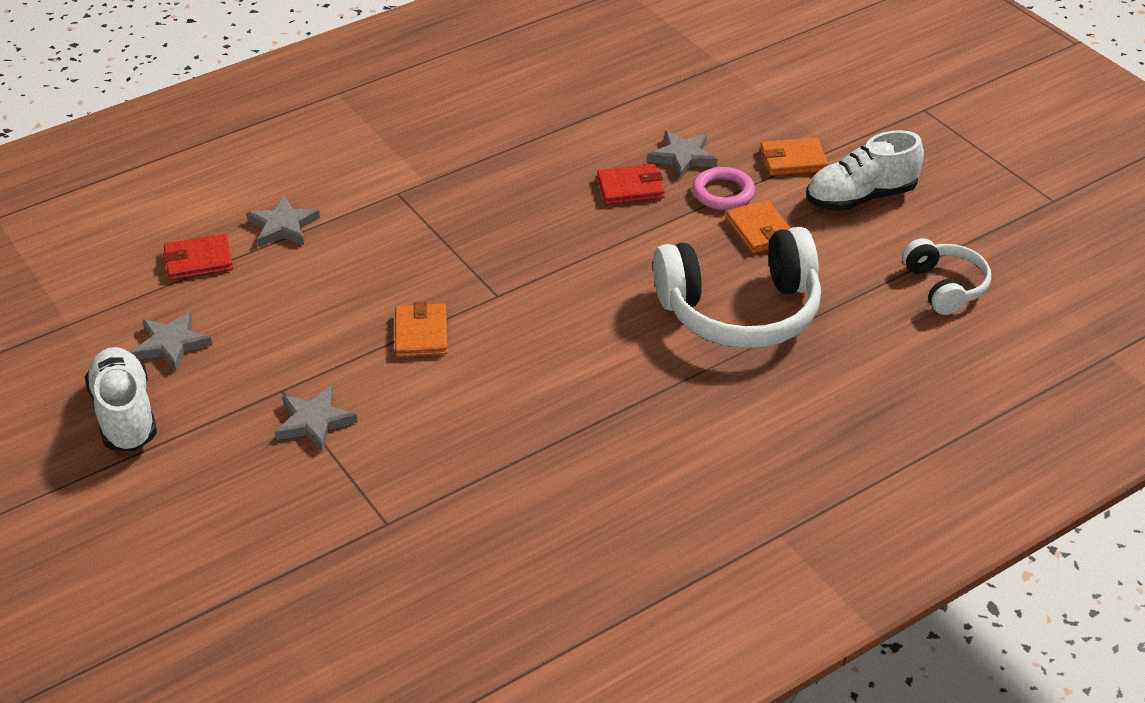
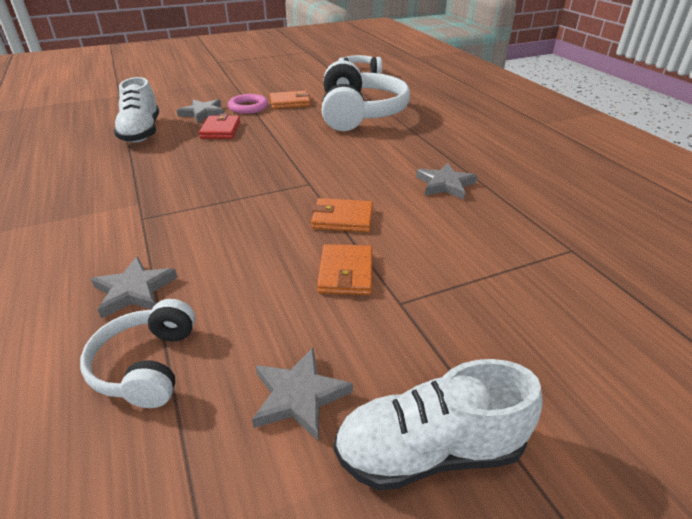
camera: 80 degrees left, 5 degrees down
(198, 261) = (147, 365): red wallet -> white headphones
(314, 422) = (448, 283): grey star -> grey star (445, 184)
(793, 160) = (233, 89): orange wallet -> orange wallet (346, 273)
(860, 198) = (278, 80): white shoe -> white shoe (141, 132)

